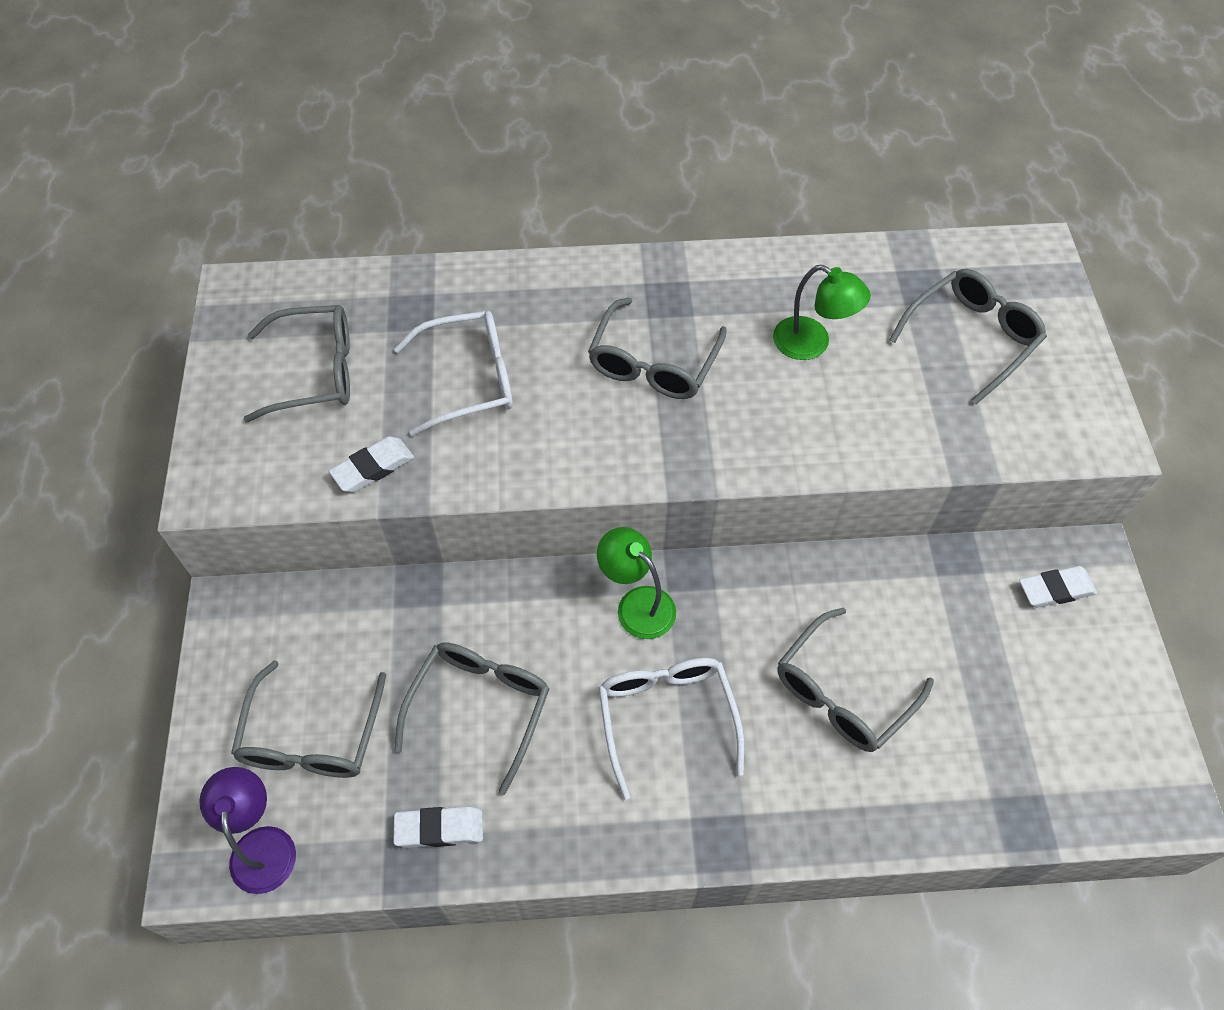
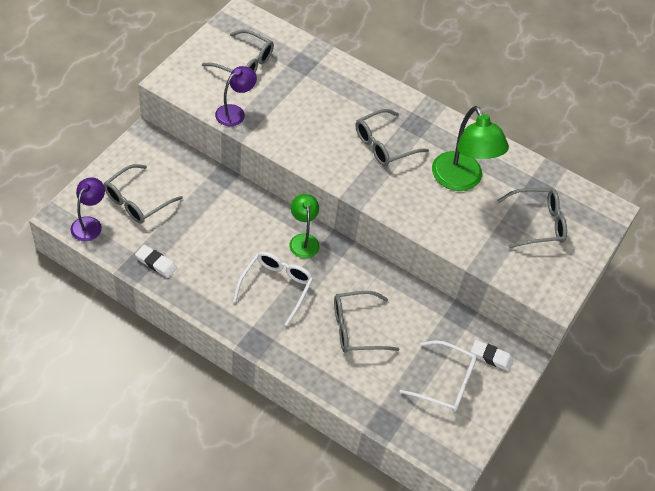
camera: 30 degrees right, 5 degrees down
(373, 468) = (235, 112): white eraser -> purple lamp
(470, 379) = (302, 104): white glasses -> white glasses (445, 382)
(480, 707) = (207, 234): grey glasses -> none
(812, 344) = (461, 180): green lamp -> green lamp, size x1.70

